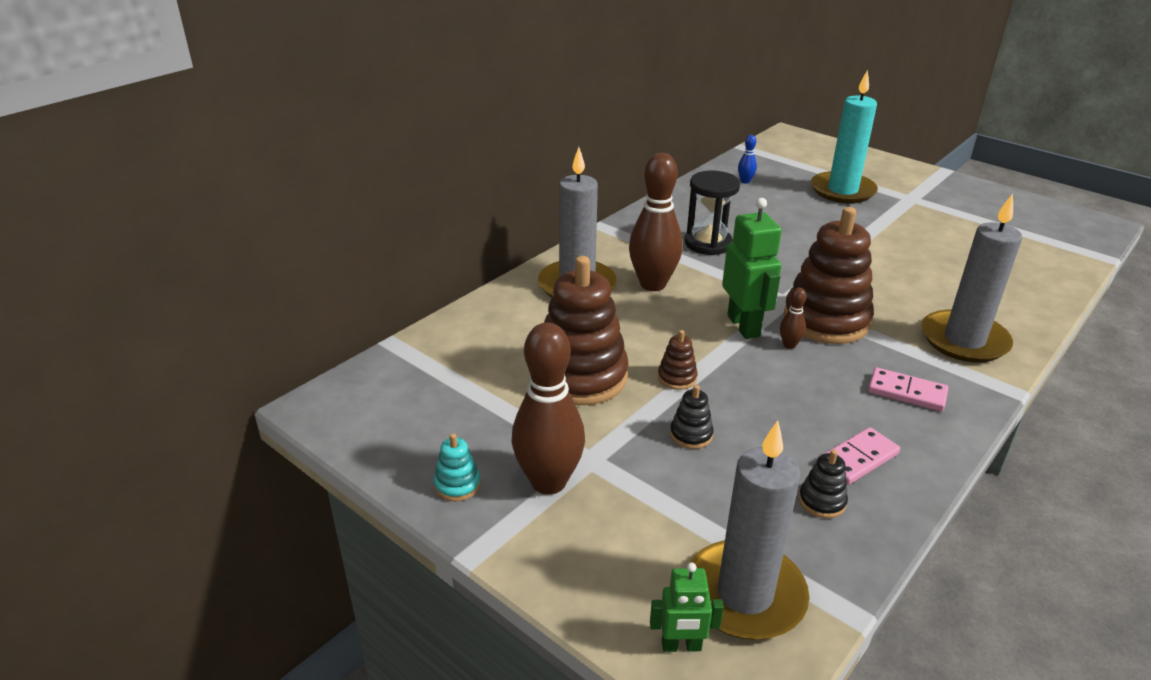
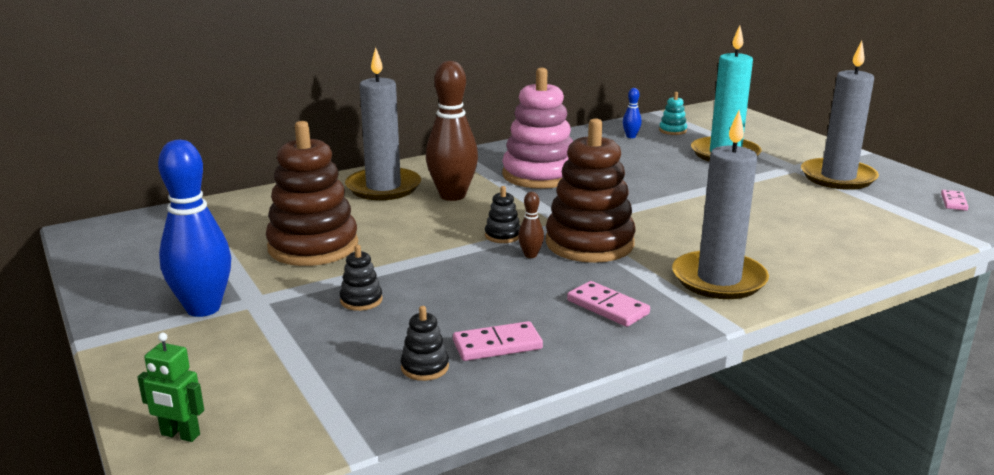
camera: 20 degrees right, 10 degrees down
(457, 485) = (130, 297): turquoise stacking toy -> turquoise stacking toy (672, 130)
(548, 482) = (203, 308): brown bowling pin -> blue bowling pin
(677, 378) = (396, 261): brown stacking toy -> none
(708, 243) = (539, 175): black hourglass -> pink stacking toy
(744, 326) = (503, 235): green robot -> black stacking toy
(744, 594) = (275, 414): grey candle -> grey candle (838, 177)
(1059, 217) = (954, 202): none -> pink domino

